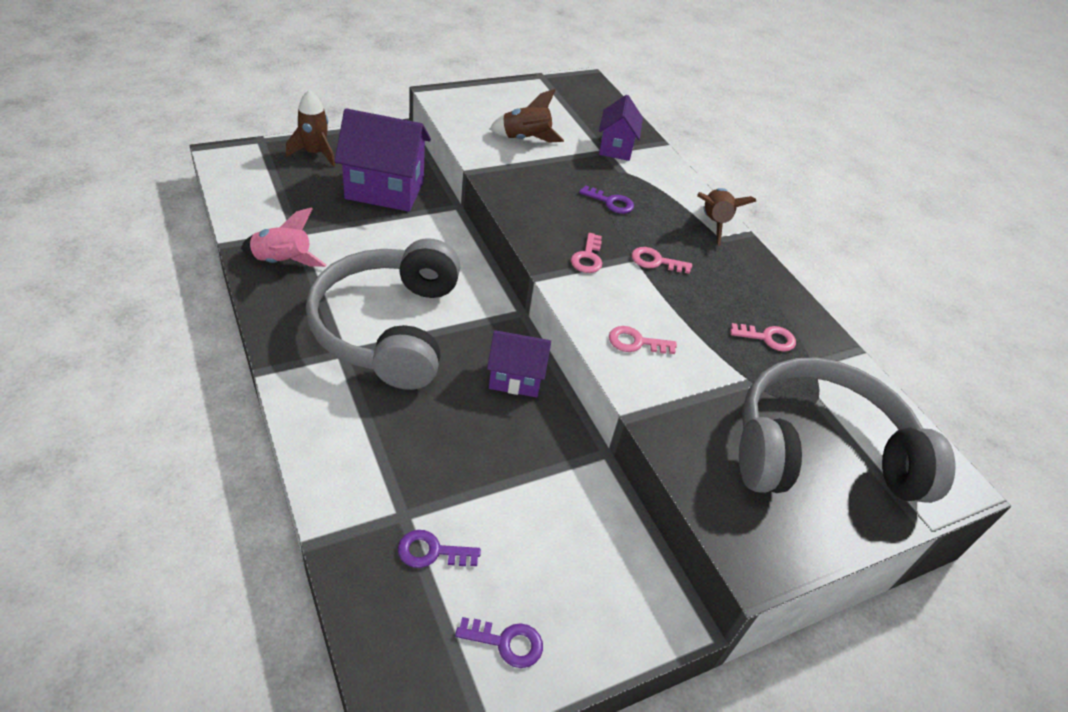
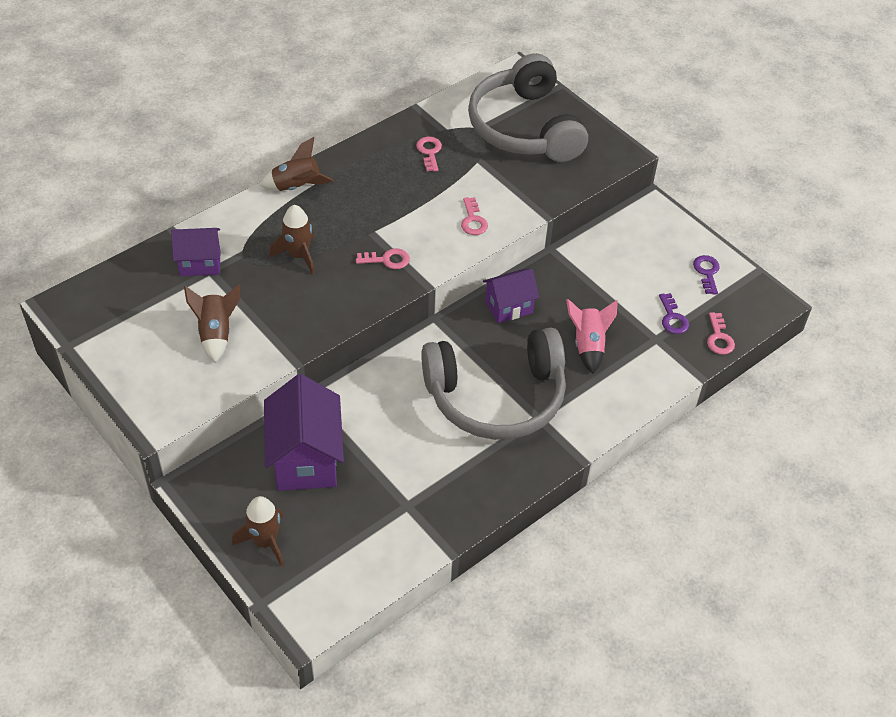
camera: 100 degrees left, 5 degrees up
(282, 262) = (453, 498): pink rocket -> pink rocket (588, 345)
(515, 378) = (508, 307): purple house -> purple house turned 75 degrees clockwise
(611, 202) = (298, 255): purple key -> brown rocket
(655, 261) = (370, 218): pink key -> pink key (719, 338)

